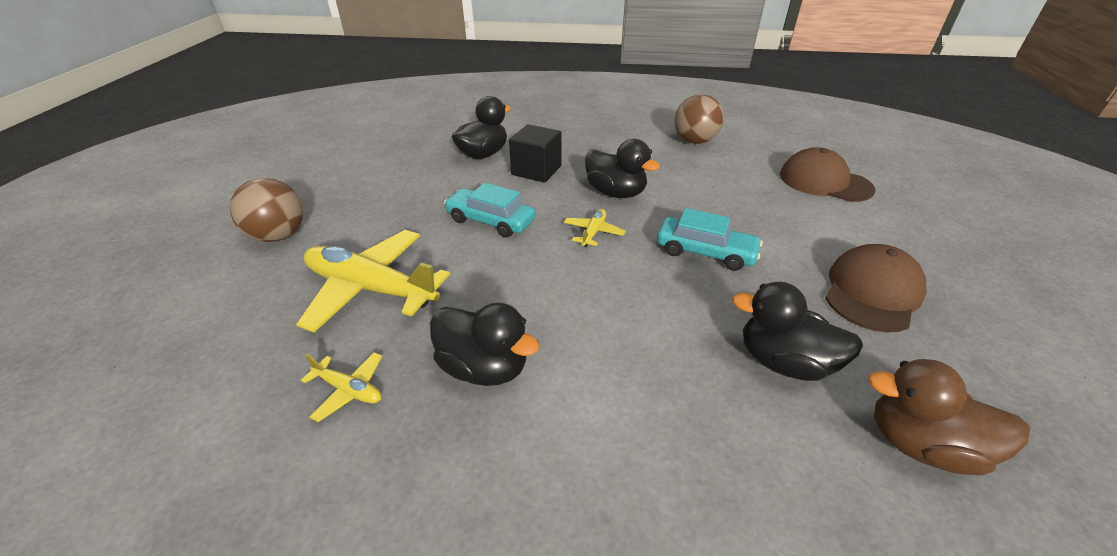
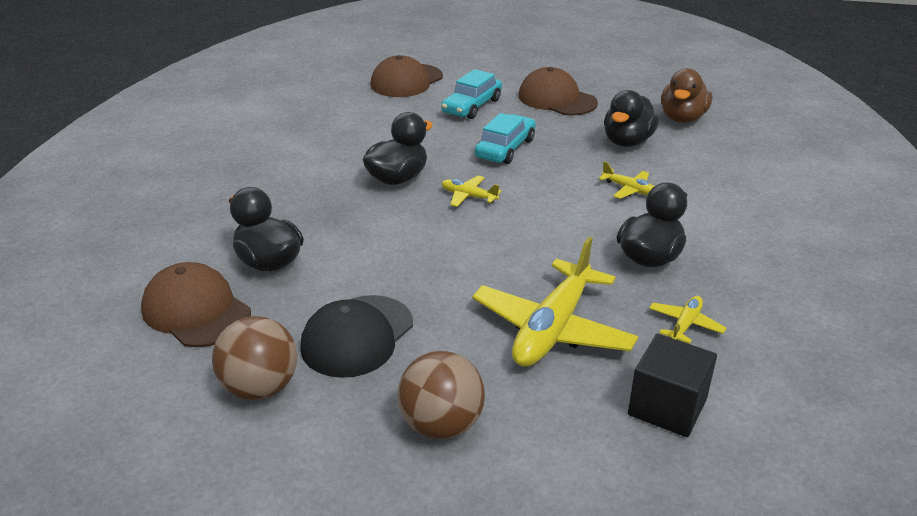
camera: 85 degrees left, 5 degrees down
(389, 195) = (357, 336): none -> black cap
(431, 140) = (196, 311): none -> brown cap
(490, 221) = (436, 255): turquoise car -> turquoise car (472, 106)
(536, 170) = (330, 223): black cube -> black cube (667, 407)
(643, 357) = (629, 189): none -> yellow plane
(694, 141) = (300, 123): brown ball -> brown ball (260, 388)

